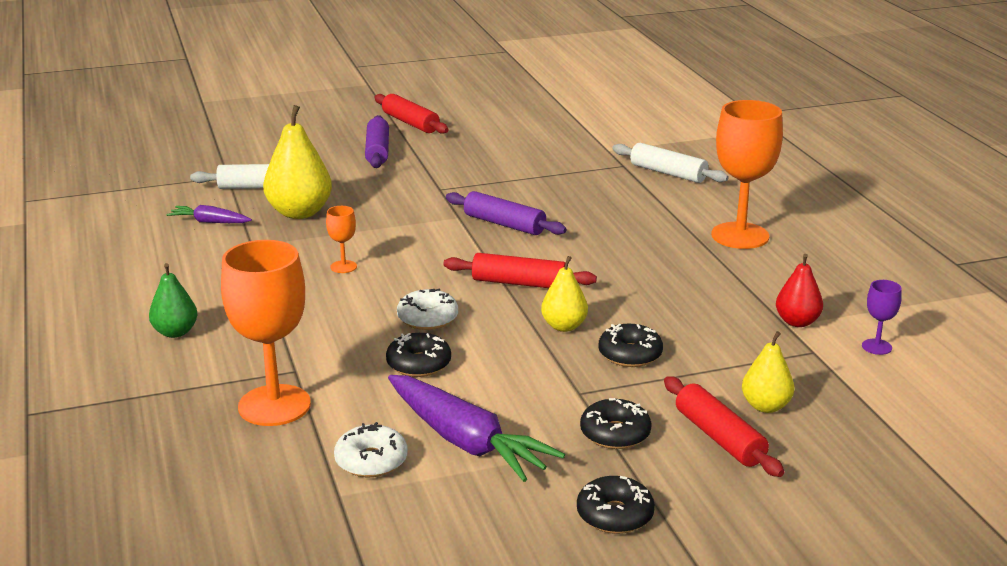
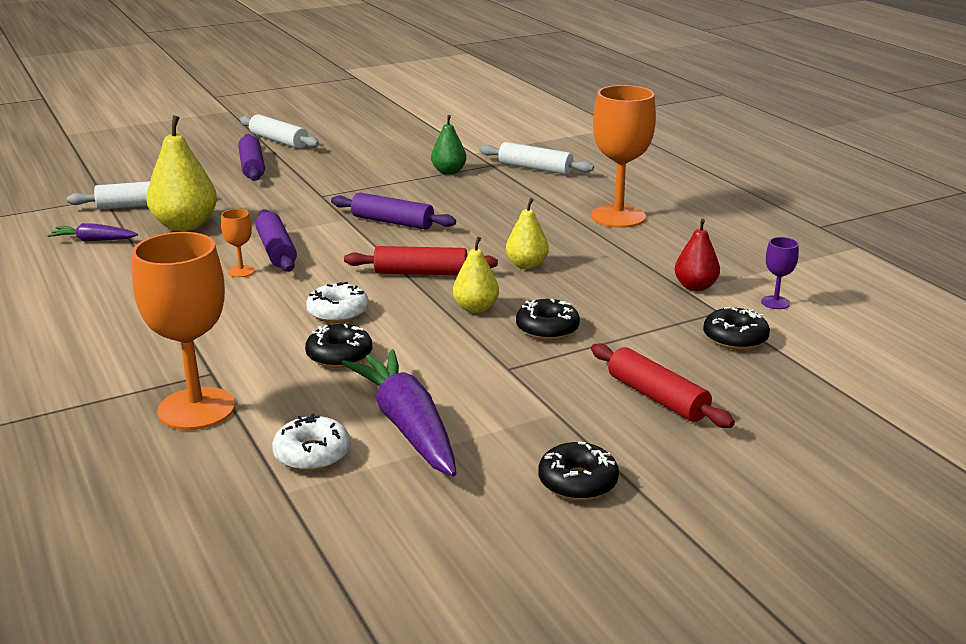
camera: 10 degrees left, 0 degrees up
(175, 332) = (75, 346): green pear -> green pear (448, 172)
(382, 247) = (276, 251): none -> purple rolling pin
(410, 123) = (279, 141): red rolling pin -> white rolling pin
(466, 442) = (407, 425): purple carrot -> purple carrot turned 150 degrees counterclockwise
(615, 434) = (554, 403): black donut -> black donut (735, 338)
(765, 406) = (691, 364): yellow pear -> yellow pear (526, 265)

